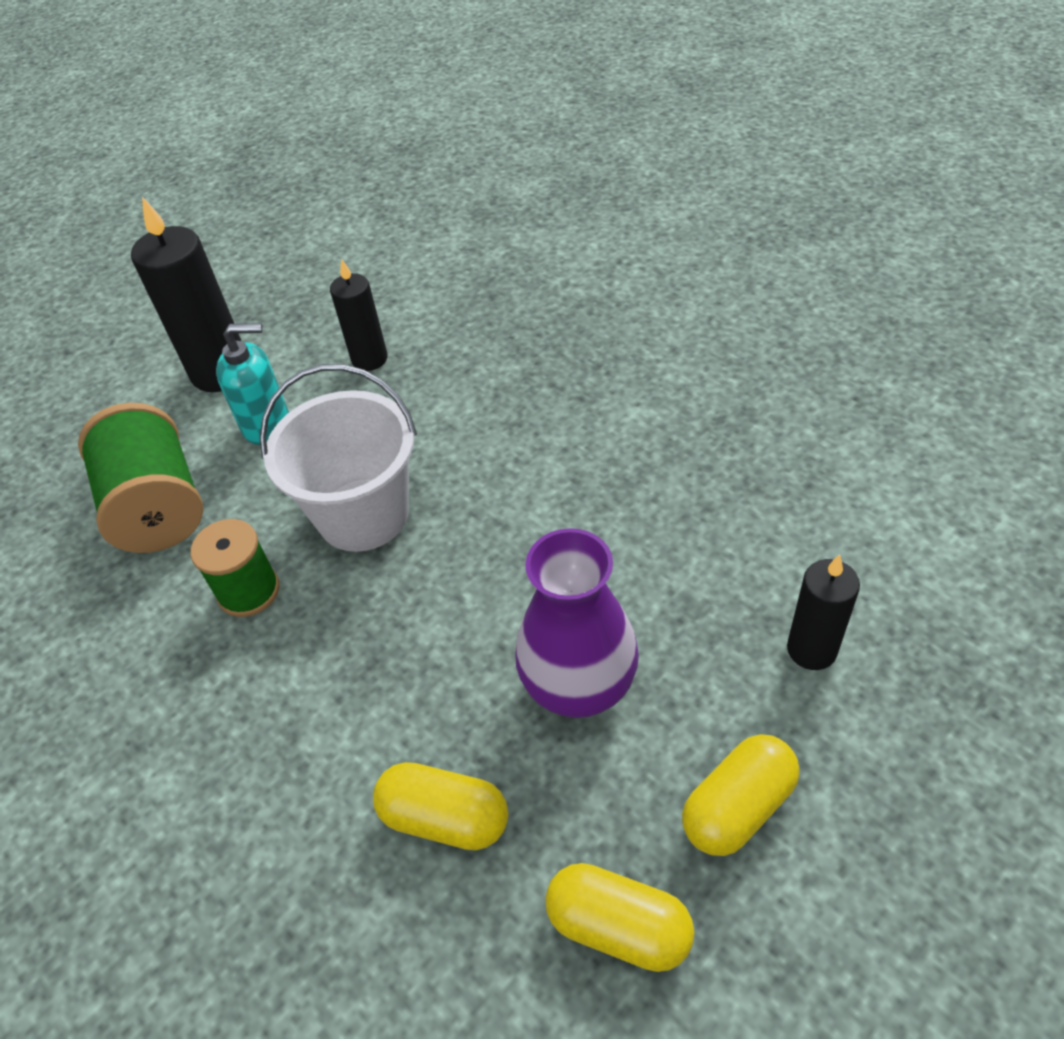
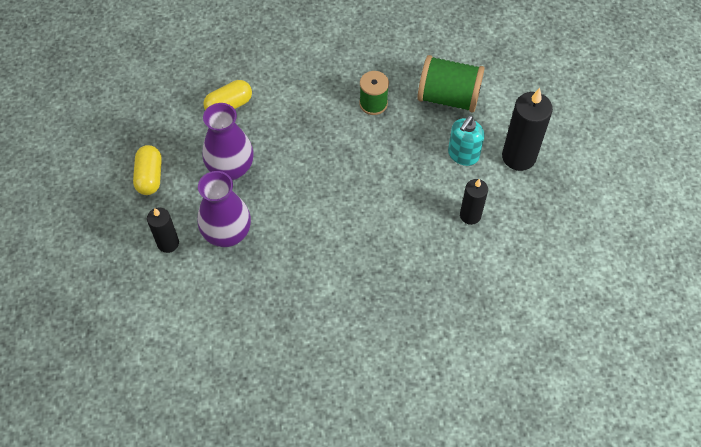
camera: 125 degrees right, 10 degrees up
(363, 514) = (374, 157): white bucket -> none
(619, 926) = (155, 123): yellow capsule -> none
(698, 585) = (227, 233): none -> purple vase

